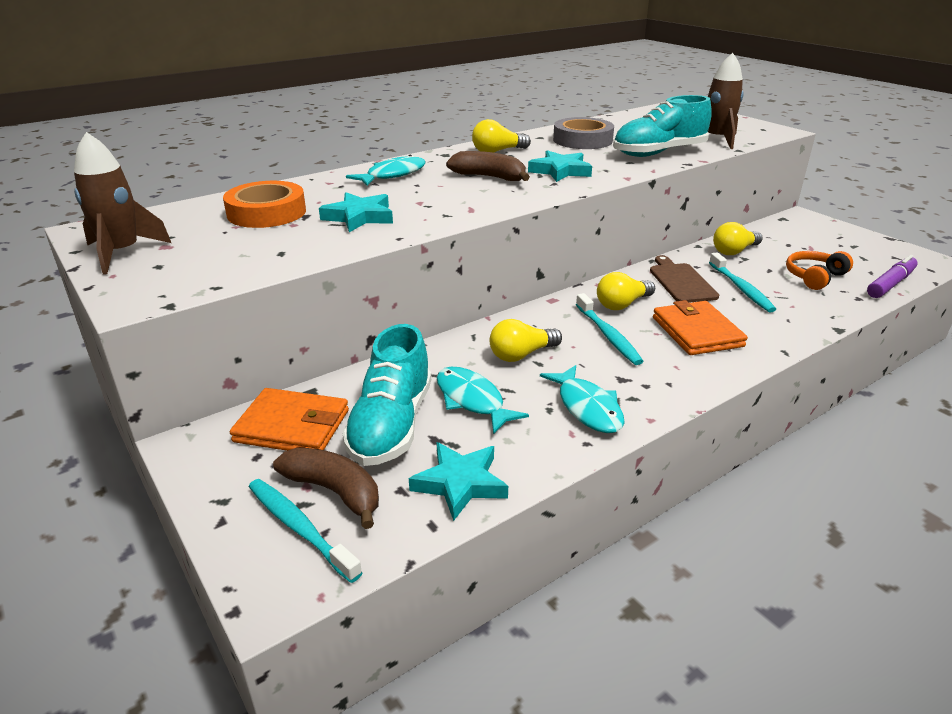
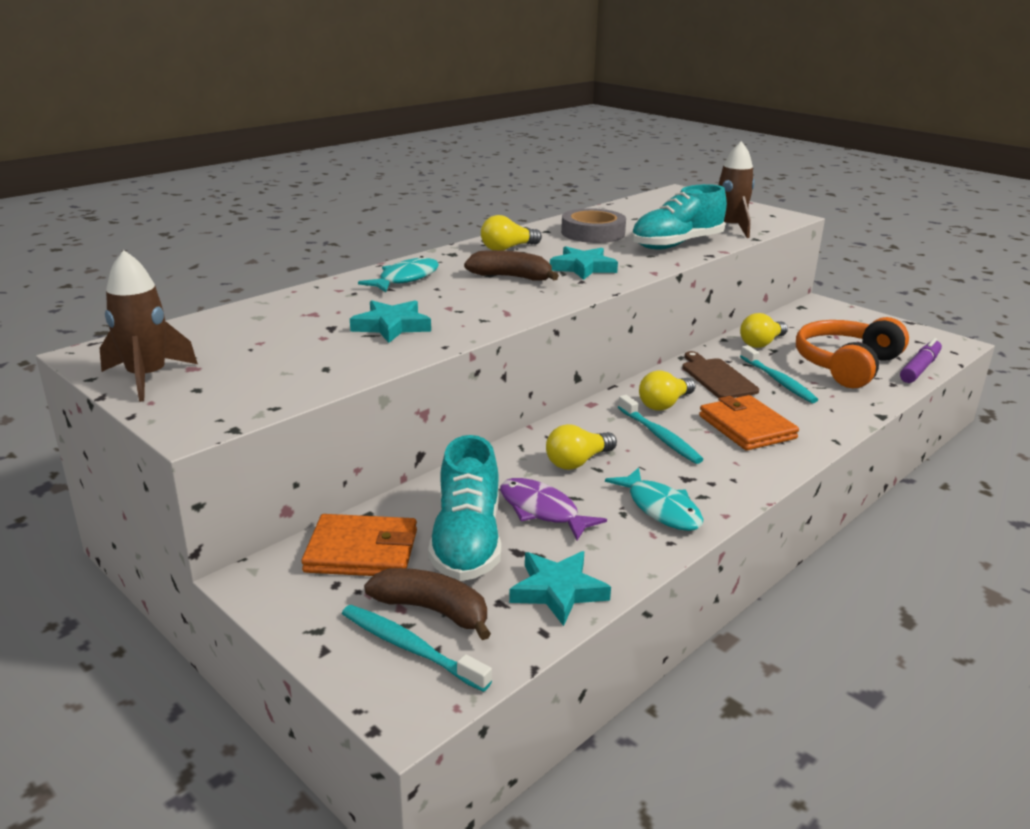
camera: 10 degrees left, 5 degrees down
(266, 212) = (287, 326): orange tape -> none
(472, 400) = (542, 511): turquoise fish -> purple fish
(814, 277) = (846, 365): orange headphones -> orange headphones, size x1.75

